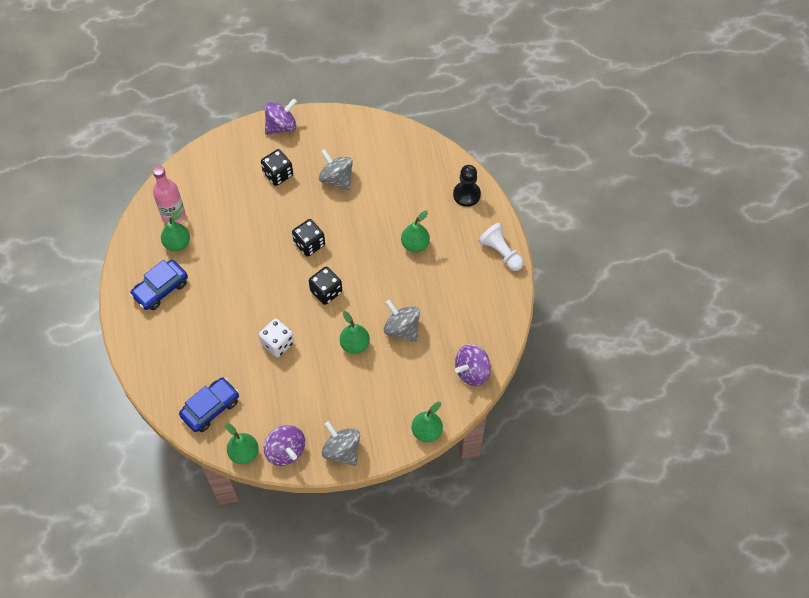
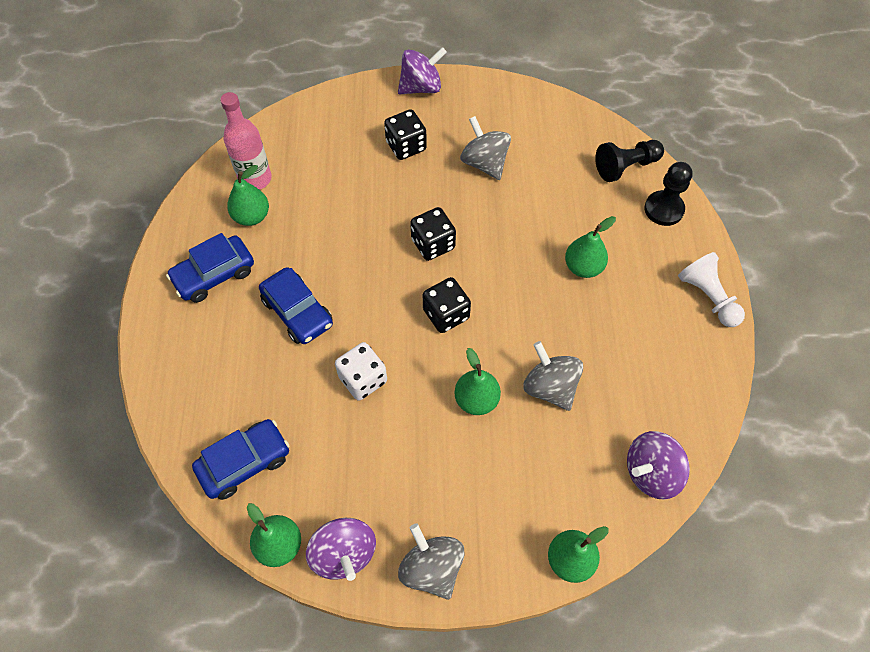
camera: 10 degrees right, 0 degrees up
(224, 306) = (298, 312): none -> blue car
(437, 167) = (626, 167): none -> black pawn

